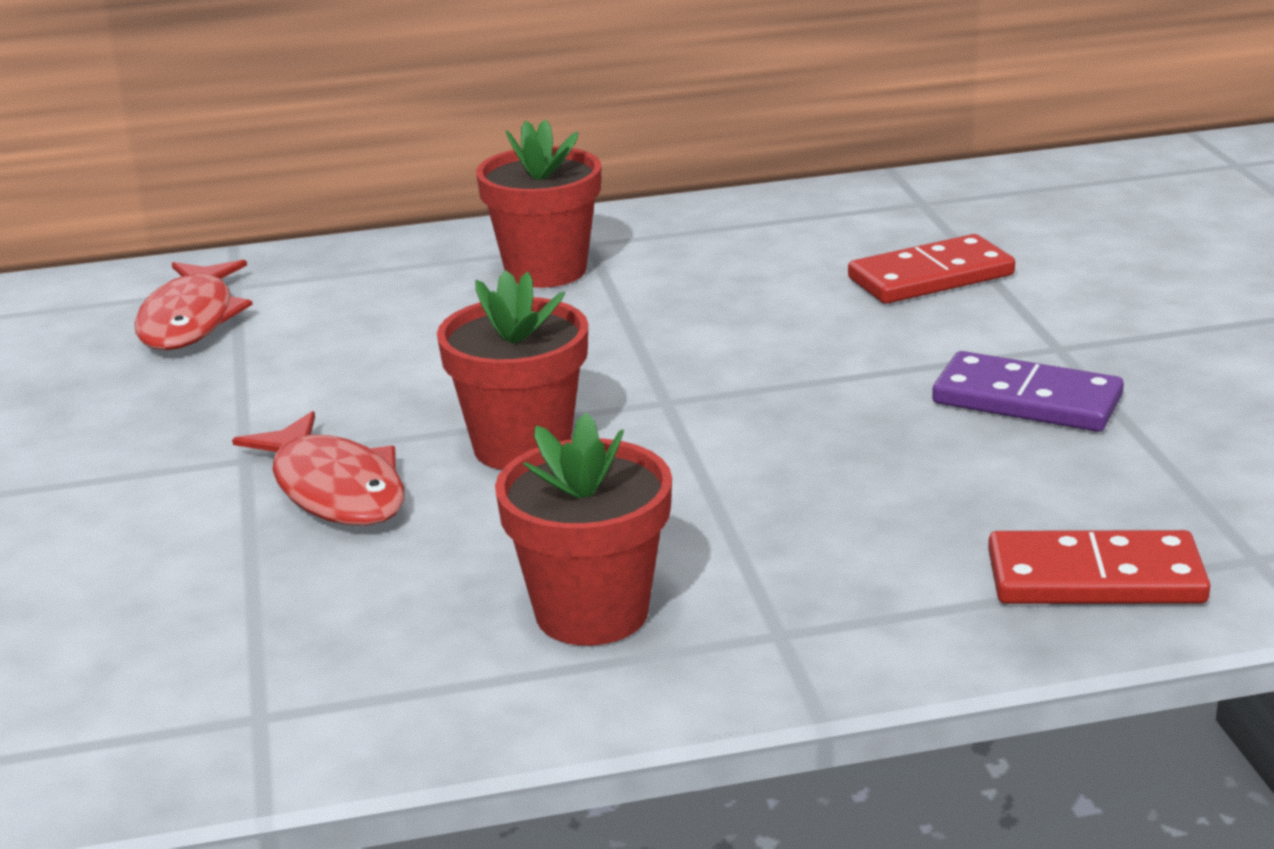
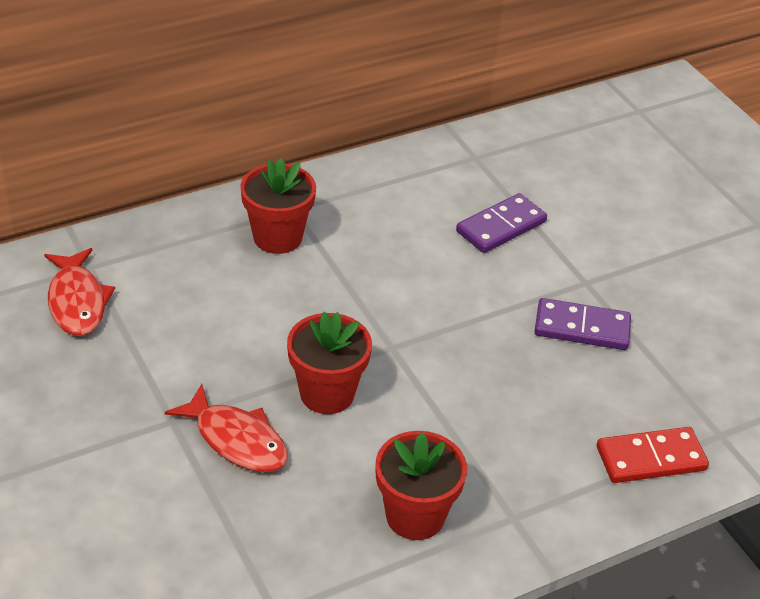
camera: 20 degrees left, 15 degrees up
(930, 277) = (501, 226): red domino -> purple domino

